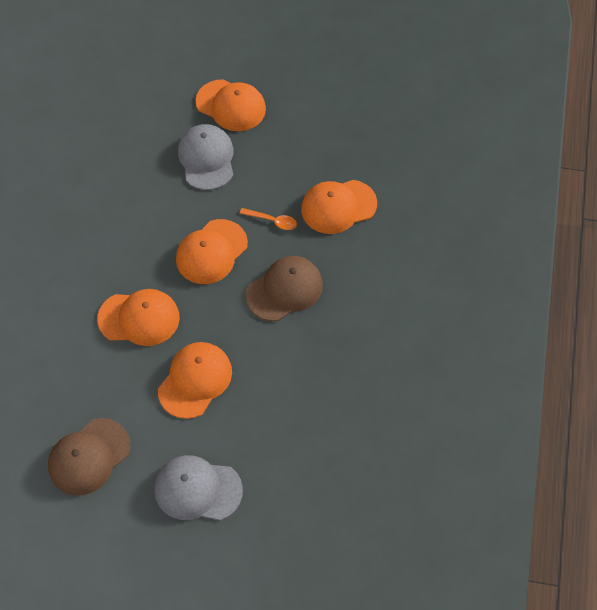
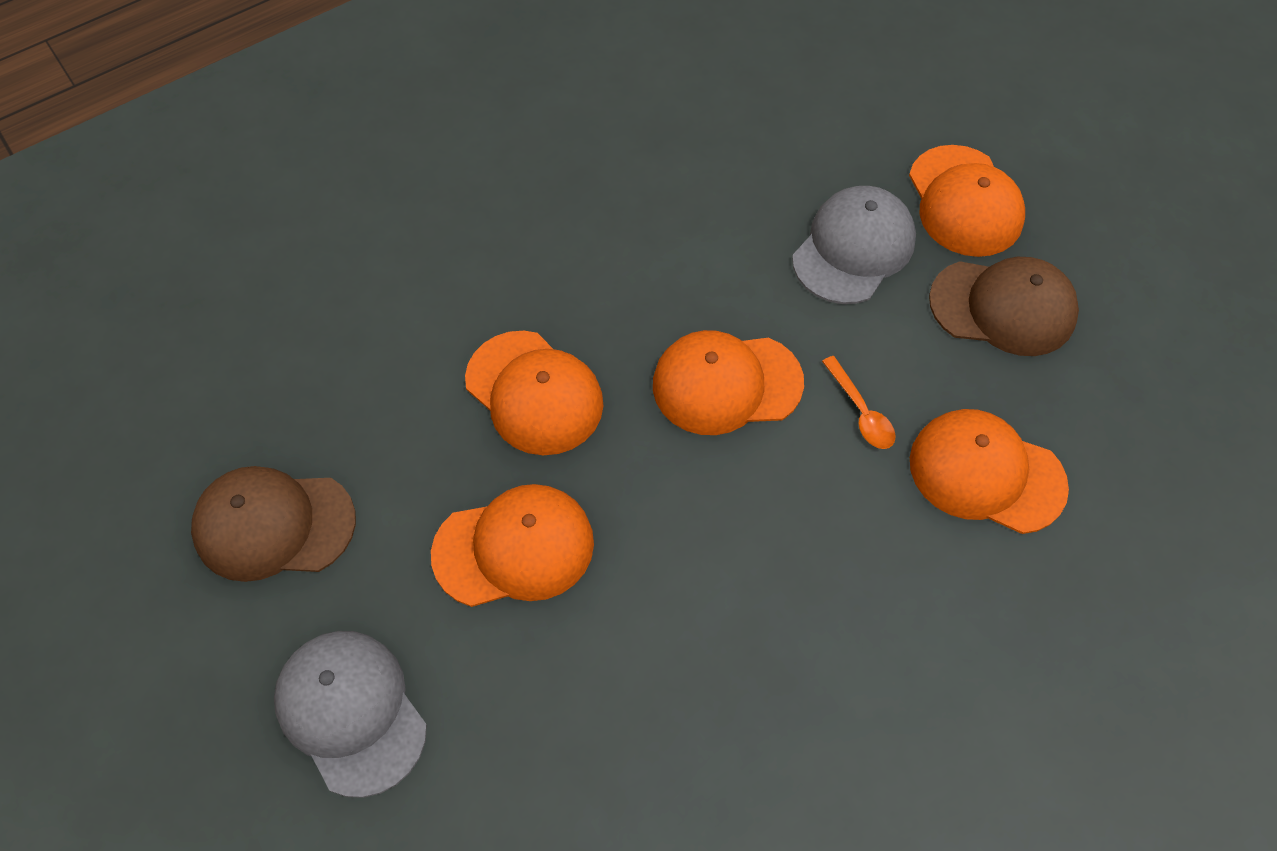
camera: 45 degrees right, 0 degrees up
(284, 290) = (776, 529): brown cap -> brown cap (1003, 307)

